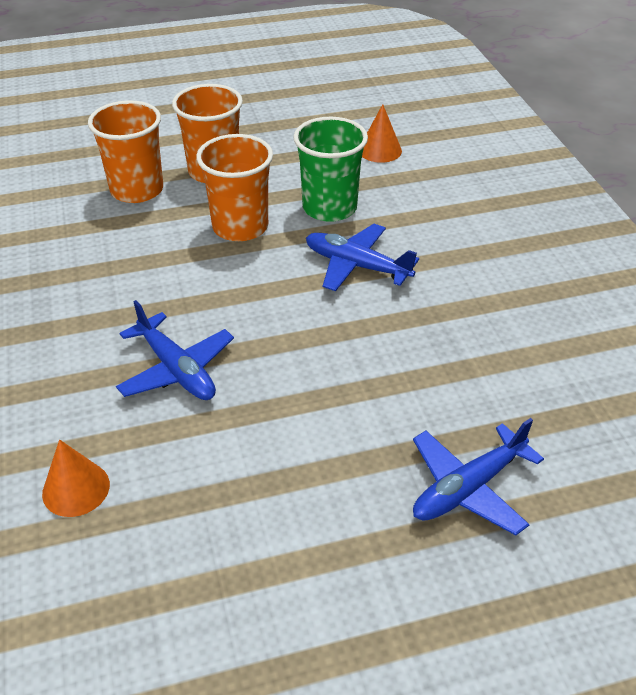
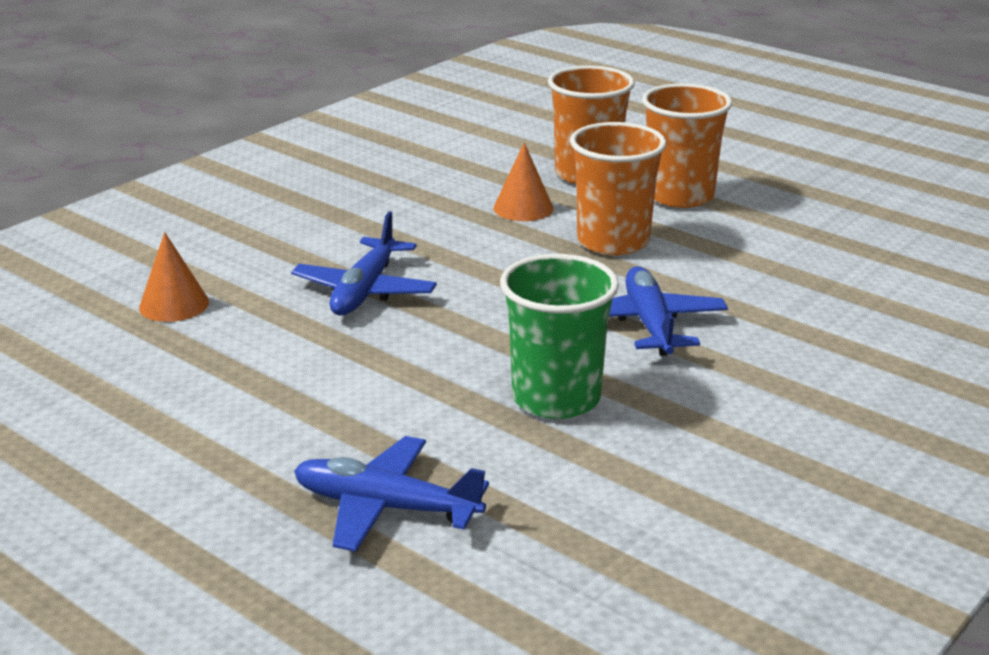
camera: 55 degrees right, 15 degrees down
(329, 208) = (724, 274): green cup -> green cup (556, 398)
(380, 150) = (885, 265): orange cone -> orange cone (523, 208)

